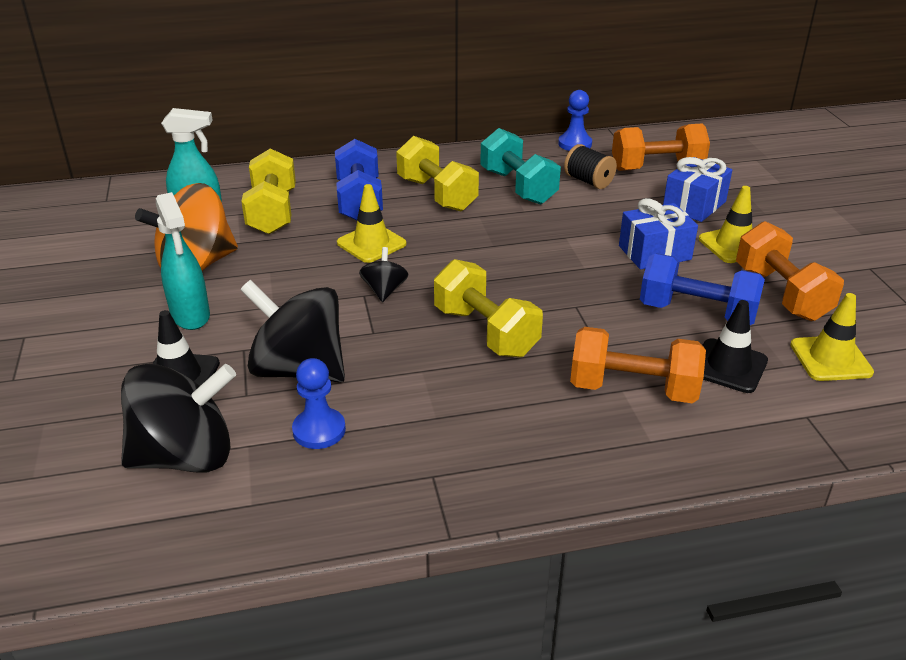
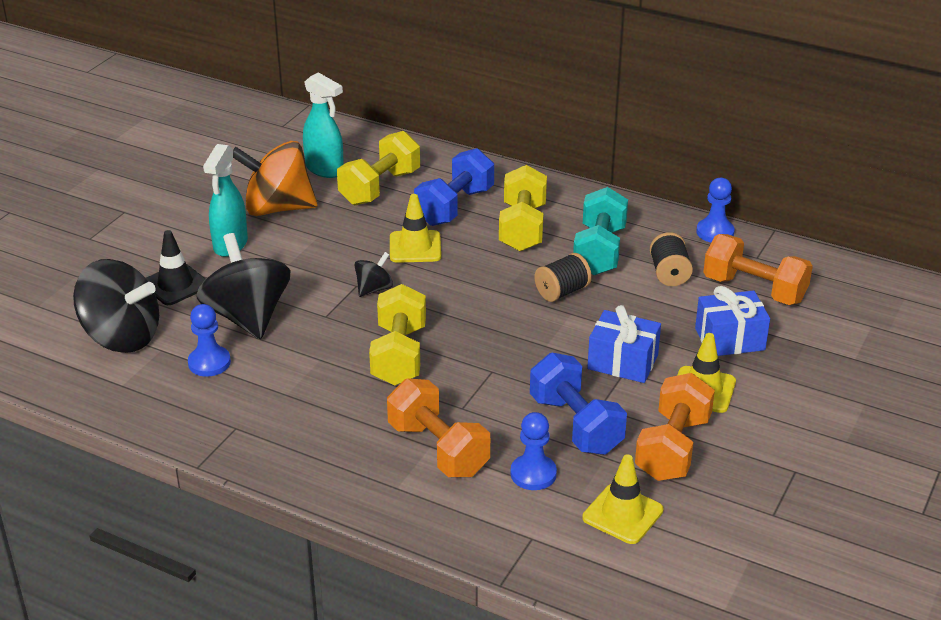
camera: 40 degrees right, 0 degrees up
(536, 225) = (562, 292): none -> black spool
(728, 366) = (533, 474): black traffic cone -> blue pawn

